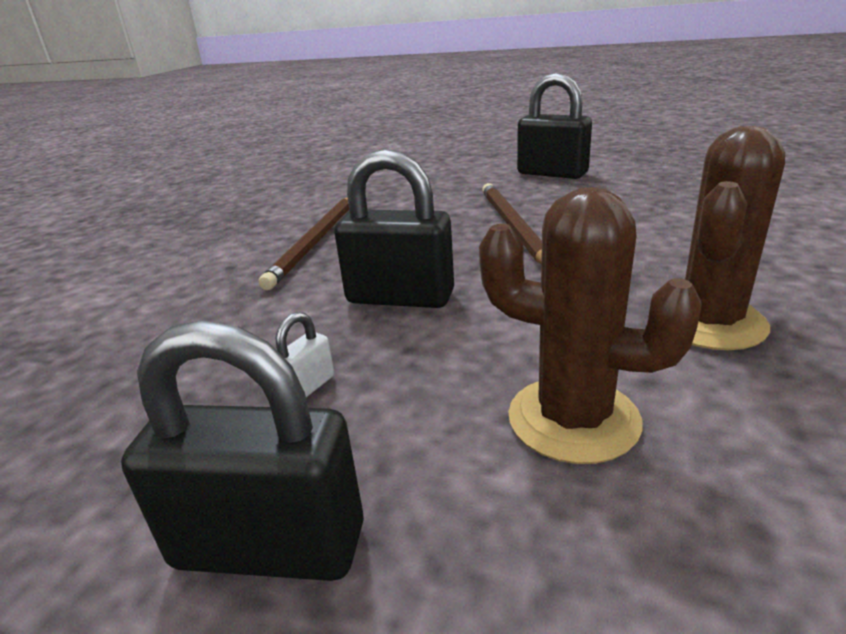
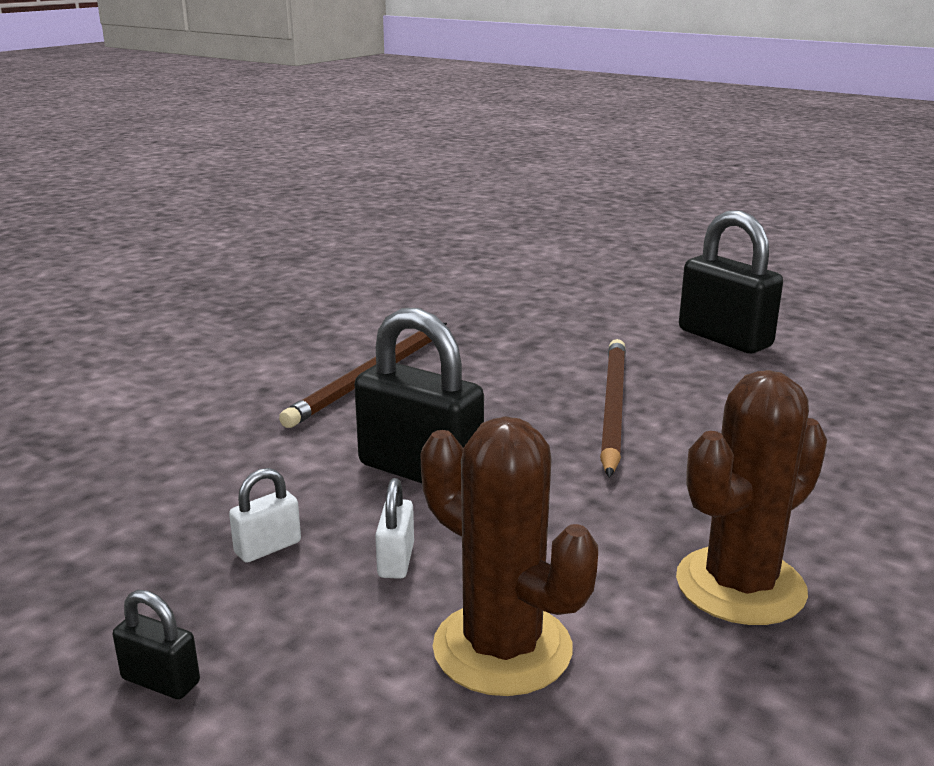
camera: 15 degrees right, 5 degrees down
(270, 545) = (161, 681): black padlock -> black padlock, size x0.46
(429, 370) = (396, 560): none -> white padlock

